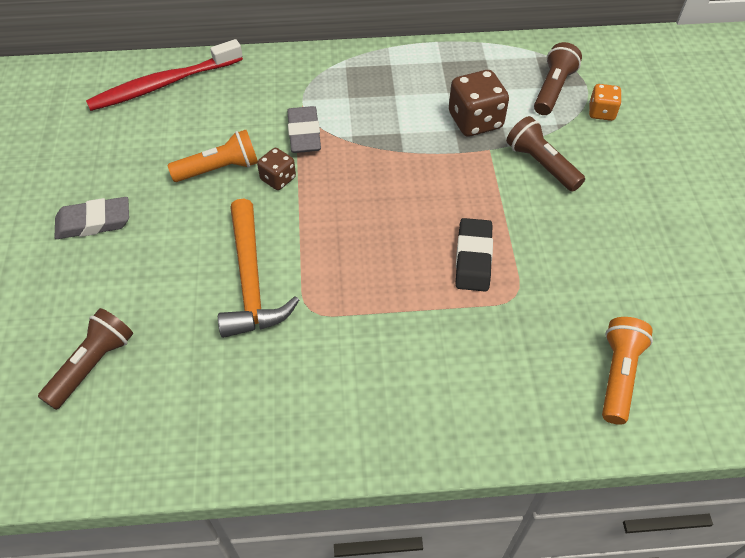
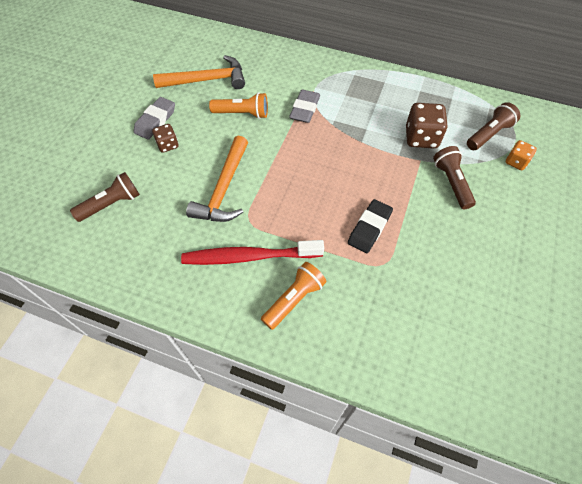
camera: 25 degrees right, 5 degrees up
(94, 222) = (155, 121): grey eraser -> grey eraser turned 75 degrees counterclockwise
(141, 139) = (207, 80): none -> orange hammer
(163, 84) = (237, 51): red toothbrush -> red toothbrush (249, 257)
(278, 179) = (273, 132): brown dice -> brown dice (168, 145)
(618, 375) = (426, 346): orange flashlight -> orange flashlight (294, 299)

